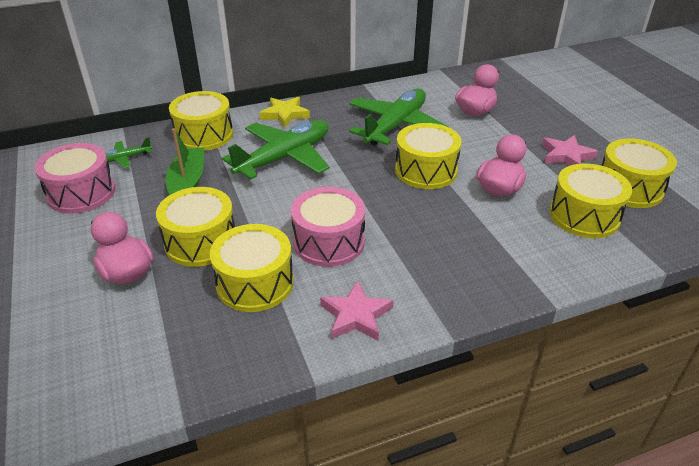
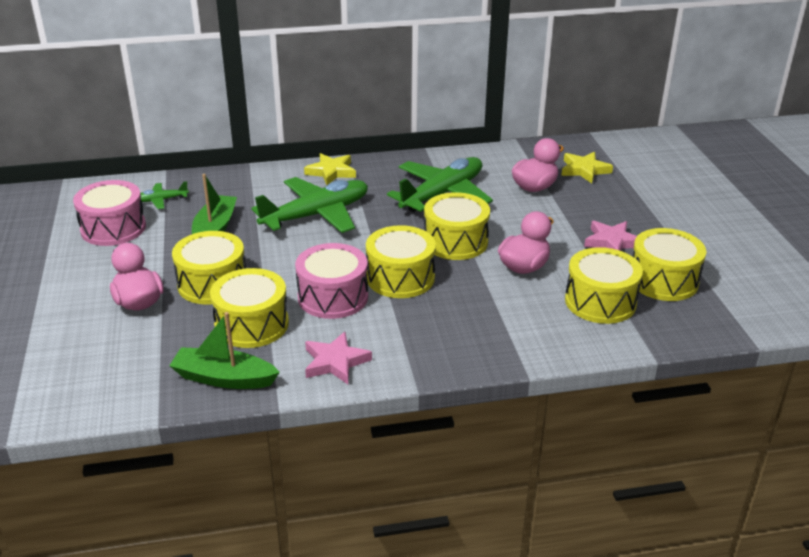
camera: 10 degrees right, 5 degrees down
(204, 135) = (243, 185): yellow drum -> yellow drum (400, 278)
(243, 352) = (224, 378): none -> green boat
(511, 92) = (584, 170): none -> yellow star

